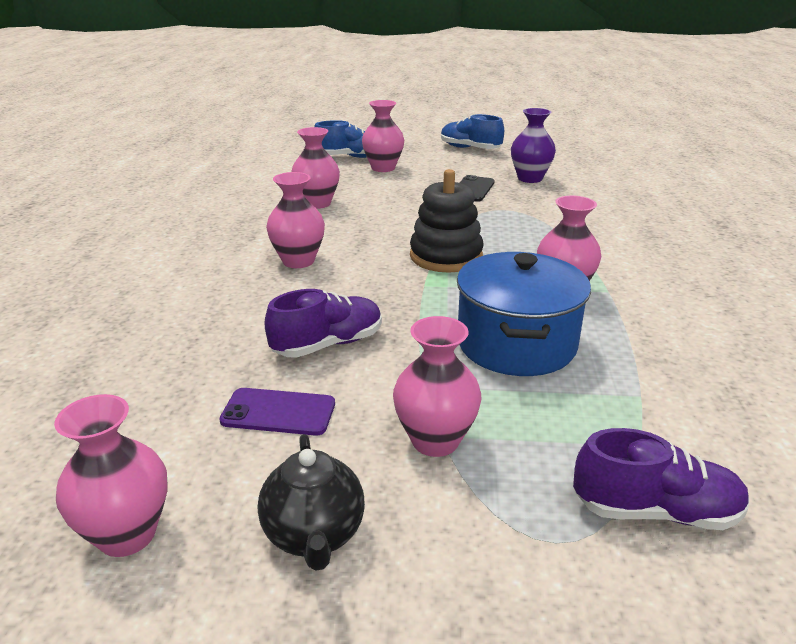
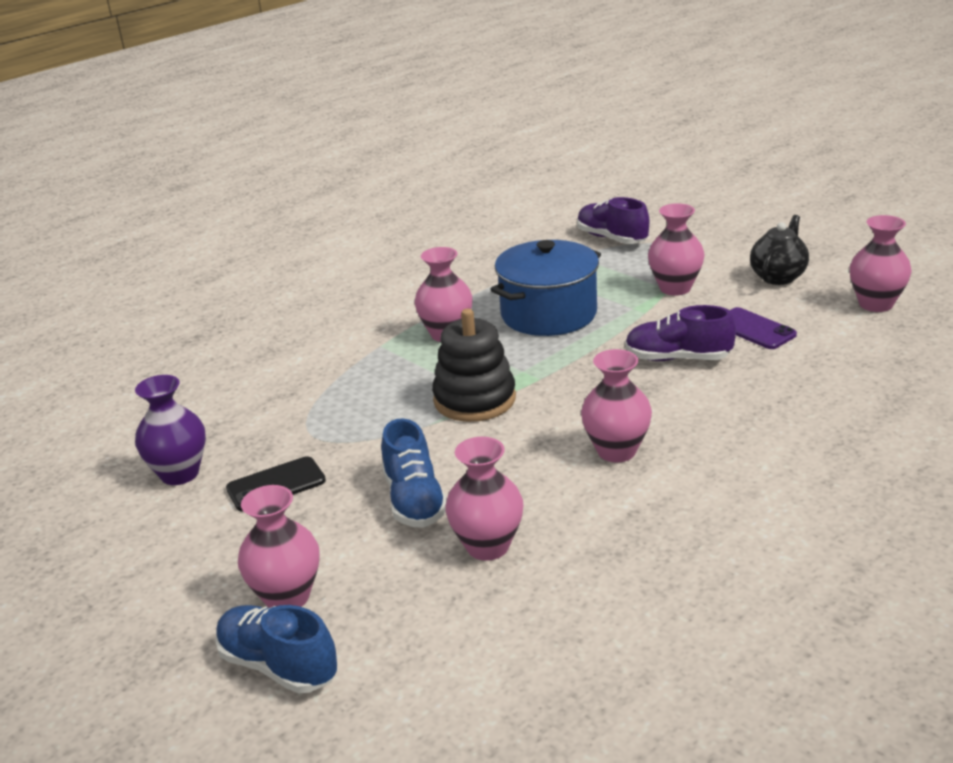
camera: 135 degrees left, 0 degrees up
(470, 148) = (87, 589): blue shoe -> blue shoe (414, 501)

